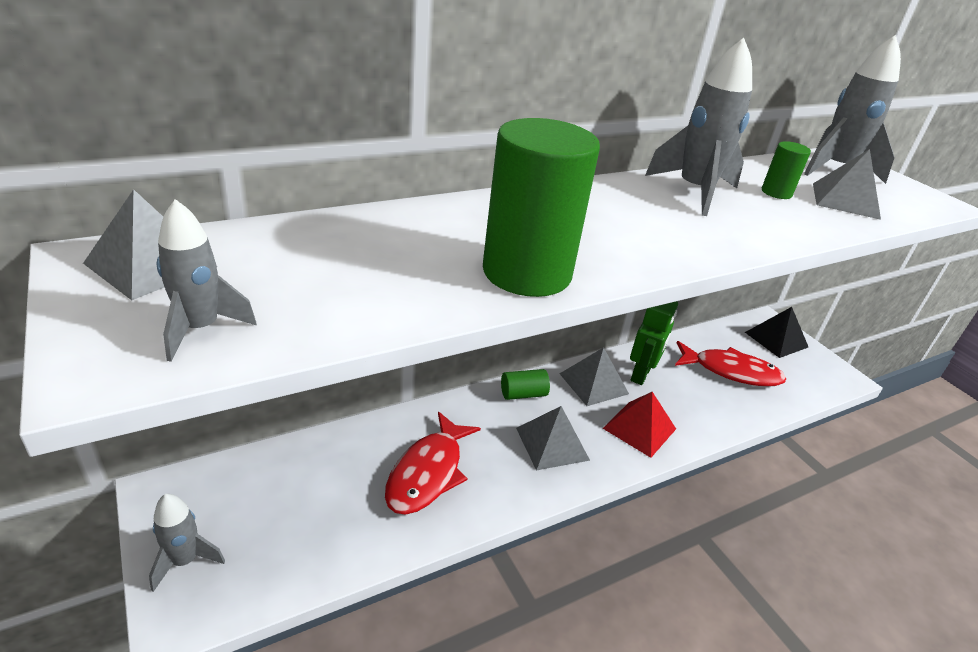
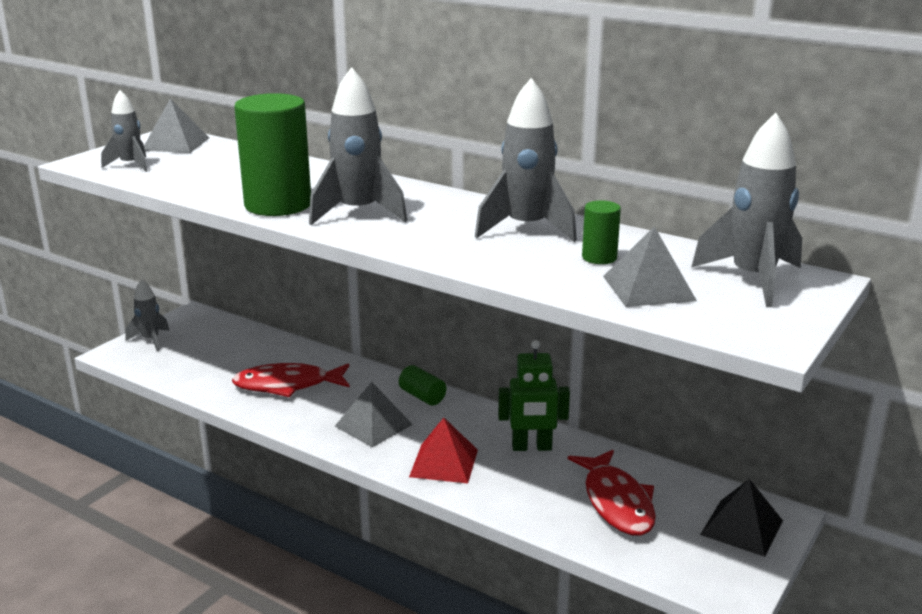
camera: 65 degrees right, 10 degrees down
(593, 383) = (482, 425): grey pyramid -> none
(595, 241) = (358, 213): none -> grey rocket

